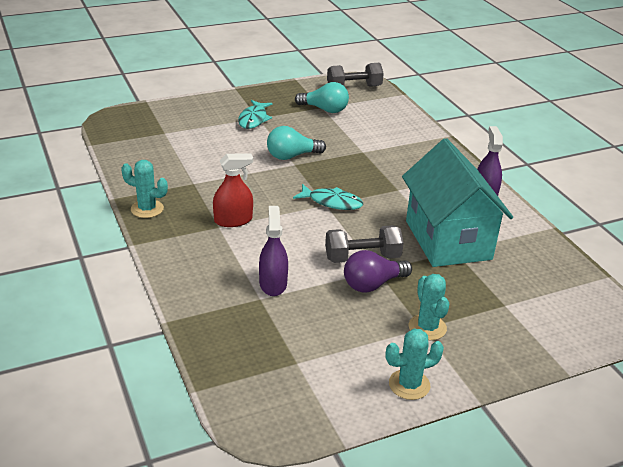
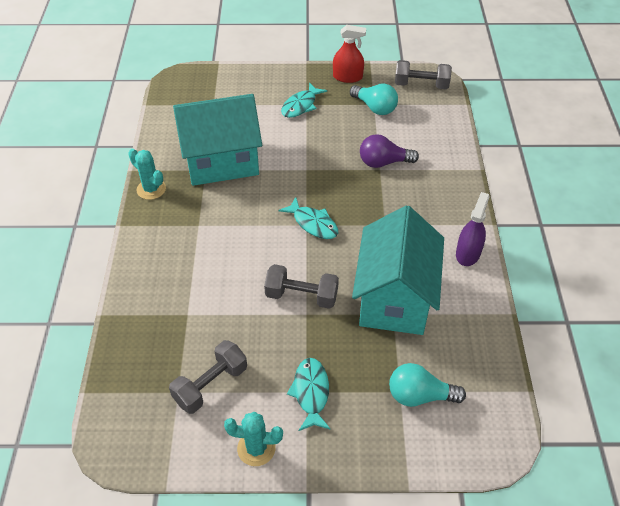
camera: 25 degrees right, 15 degrees up
(206, 174) = (221, 162): none -> turquoise house
(233, 220) = (214, 221): red spray bottle -> red spray bottle (347, 77)
(273, 284) = (207, 301): purple spray bottle -> none
(292, 156) = (309, 159): turquoise light bulb -> turquoise light bulb (419, 395)
(326, 348) = (210, 385): none -> grey dumbbell
(373, 284) = (292, 329): purple light bulb -> purple light bulb (383, 162)
(427, 327) = (311, 392): turquoise cactus -> turquoise fish

